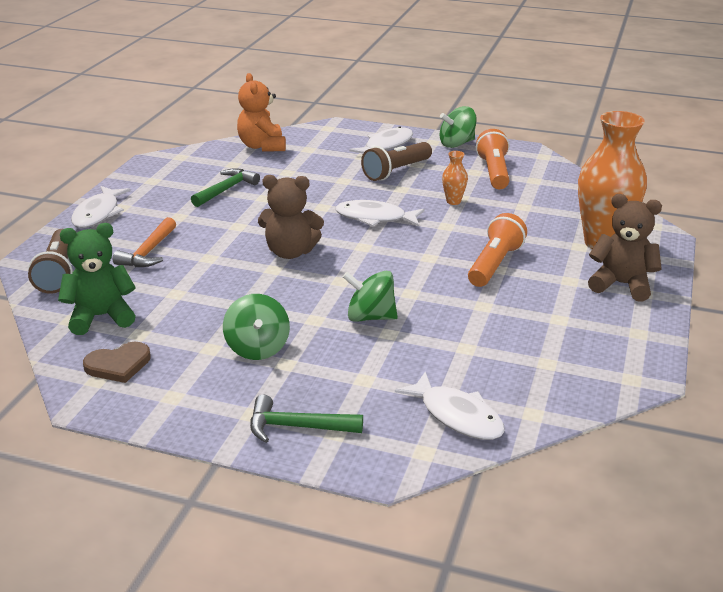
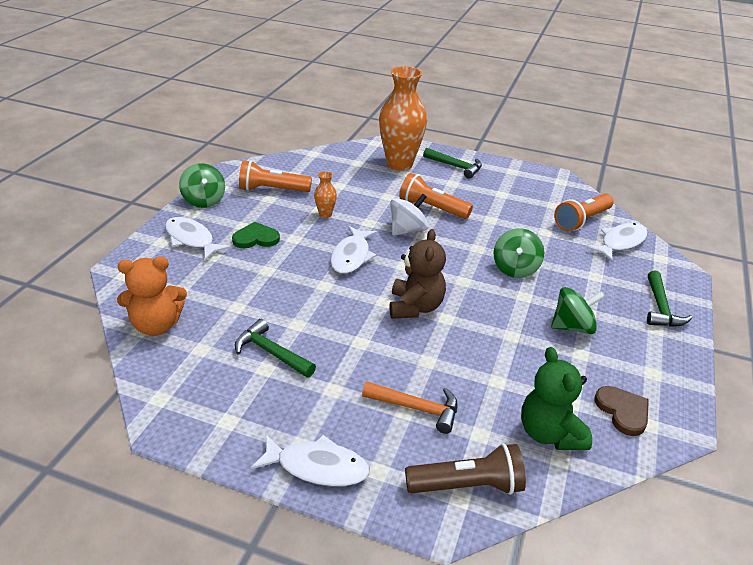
camera: 90 degrees left, 5 degrees up
(396, 171) = (256, 238): brown flashlight -> green heart
(437, 248) = (407, 230): none -> white spinning top
(509, 385) = (582, 221): none -> orange flashlight
(621, 284) = (456, 167): brown teddy bear -> green hammer

